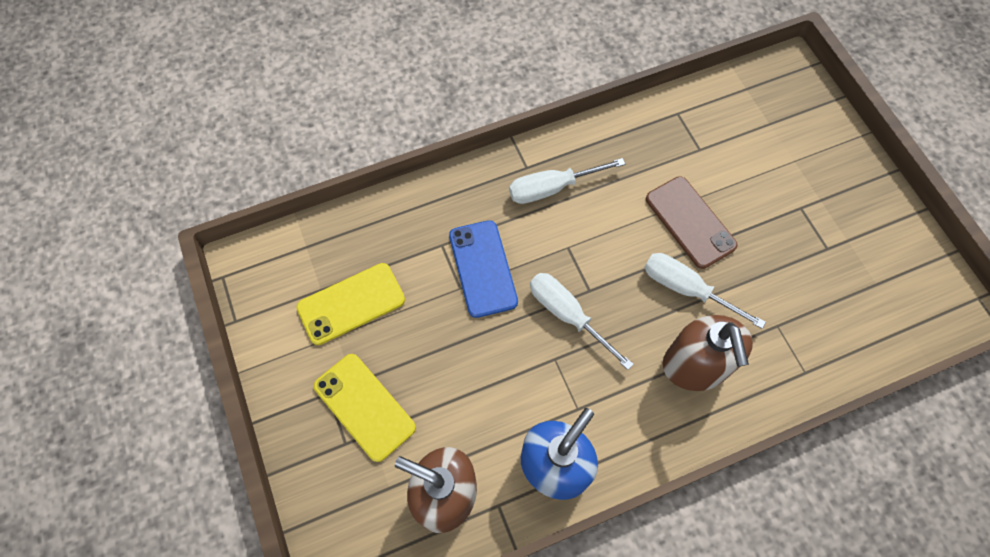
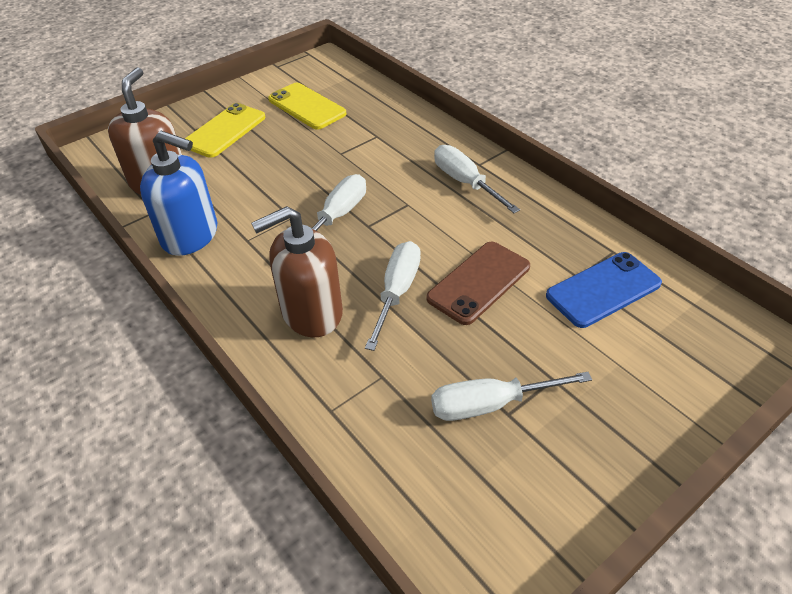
camera: 75 degrees right, 20 degrees down
(483, 268) = (363, 160): blue phone -> blue phone (603, 290)
(818, 256) = (491, 404): none -> white screwdriver

